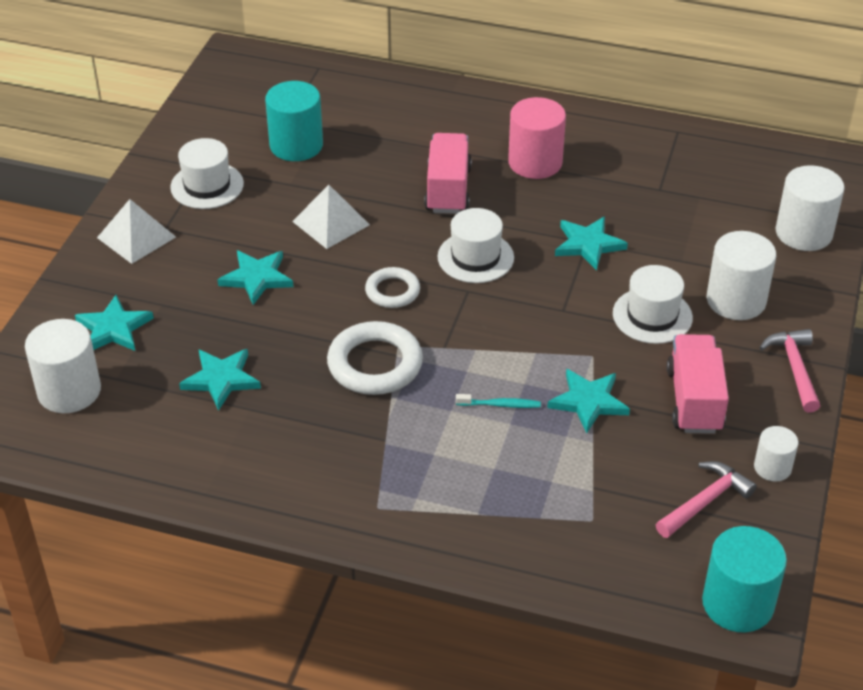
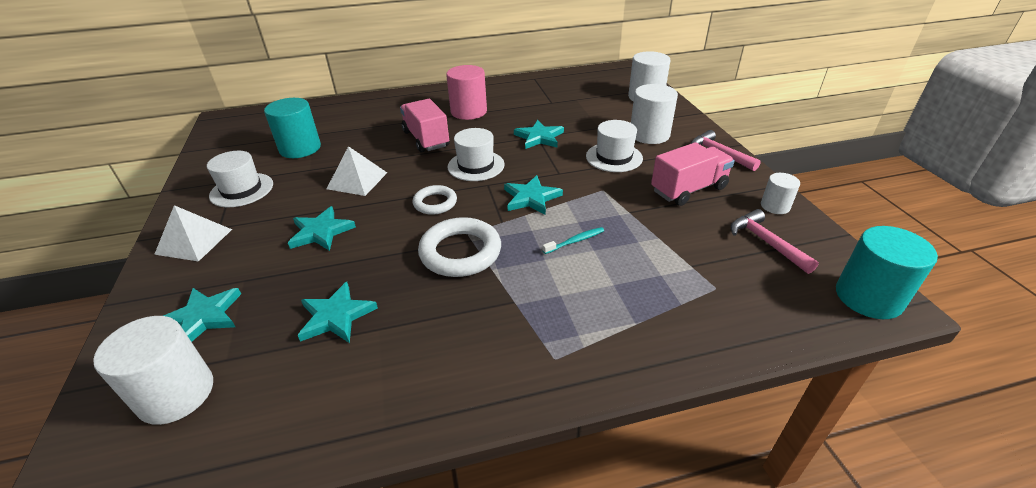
camera: 30 degrees left, 5 degrees down
(588, 402) = (629, 215): turquoise star -> turquoise star (531, 198)
(694, 400) = (688, 189): pink truck -> pink truck turned 90 degrees clockwise
(705, 501) = (766, 242): pink hammer -> pink hammer turned 45 degrees counterclockwise

